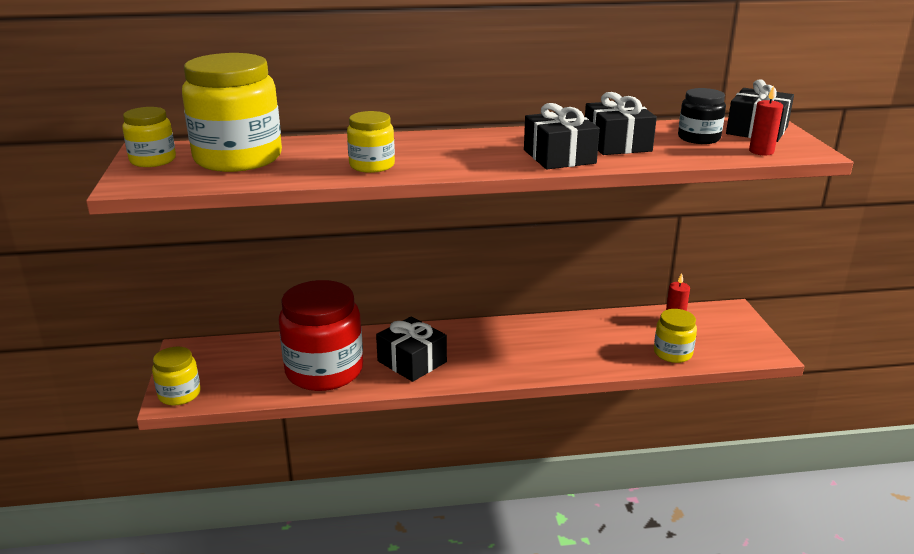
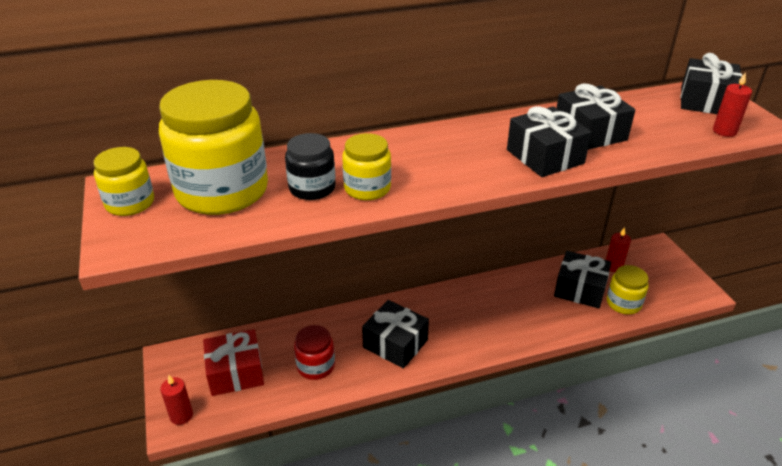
camera: 10 degrees left, 10 degrees up
(179, 394) = (181, 416): yellow jar -> red candle
(244, 367) = (235, 372): none -> red gift
(324, 371) = (316, 366): red jar -> red jar, size x0.51
(628, 337) = (580, 289): none -> black gift
(698, 138) = (660, 117): black jar -> black jar (312, 188)

